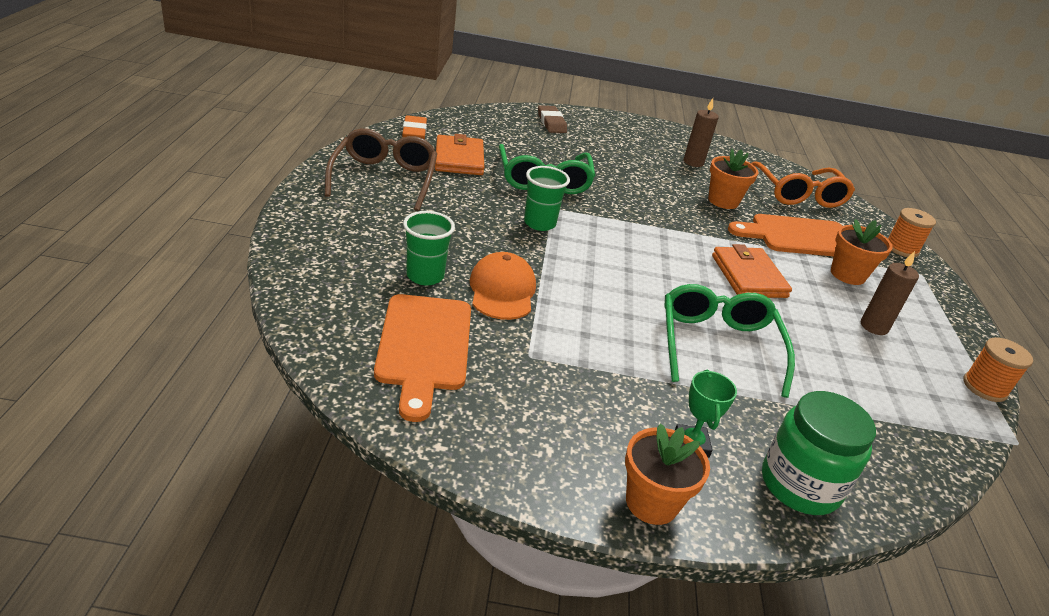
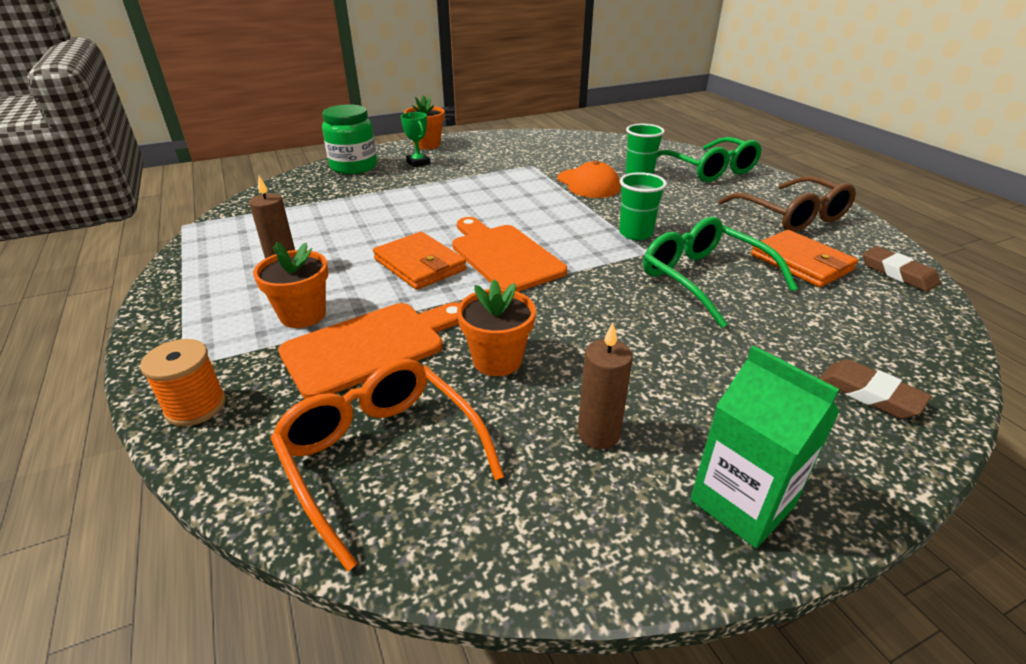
camera: 155 degrees right, 0 degrees up
(414, 132) = (898, 273): orange eraser -> brown eraser
(424, 347) = (584, 152): orange cutting board -> orange cutting board (503, 255)
(656, 131) = (742, 503): none -> green carton
(718, 345) = (424, 205): green glasses -> green glasses (709, 170)
(984, 387) = (185, 253): orange spool -> none

